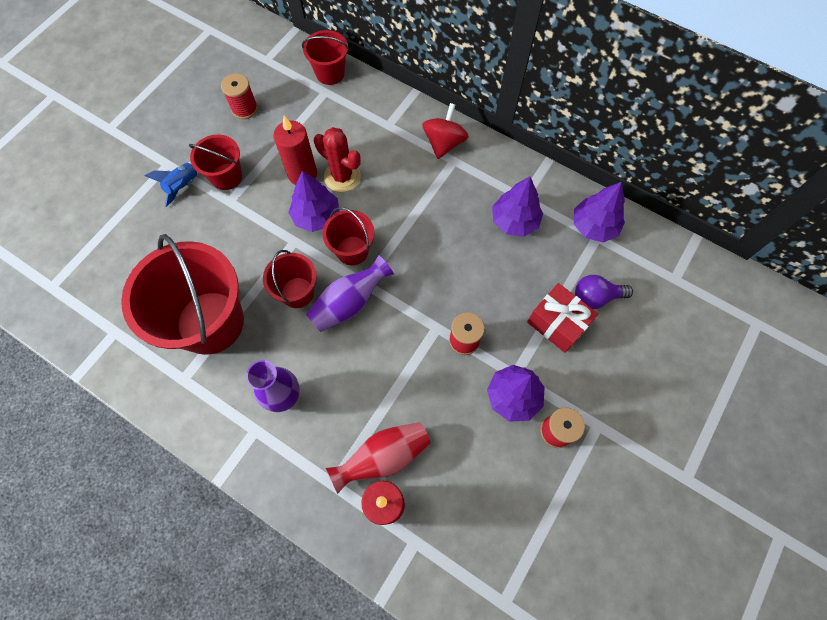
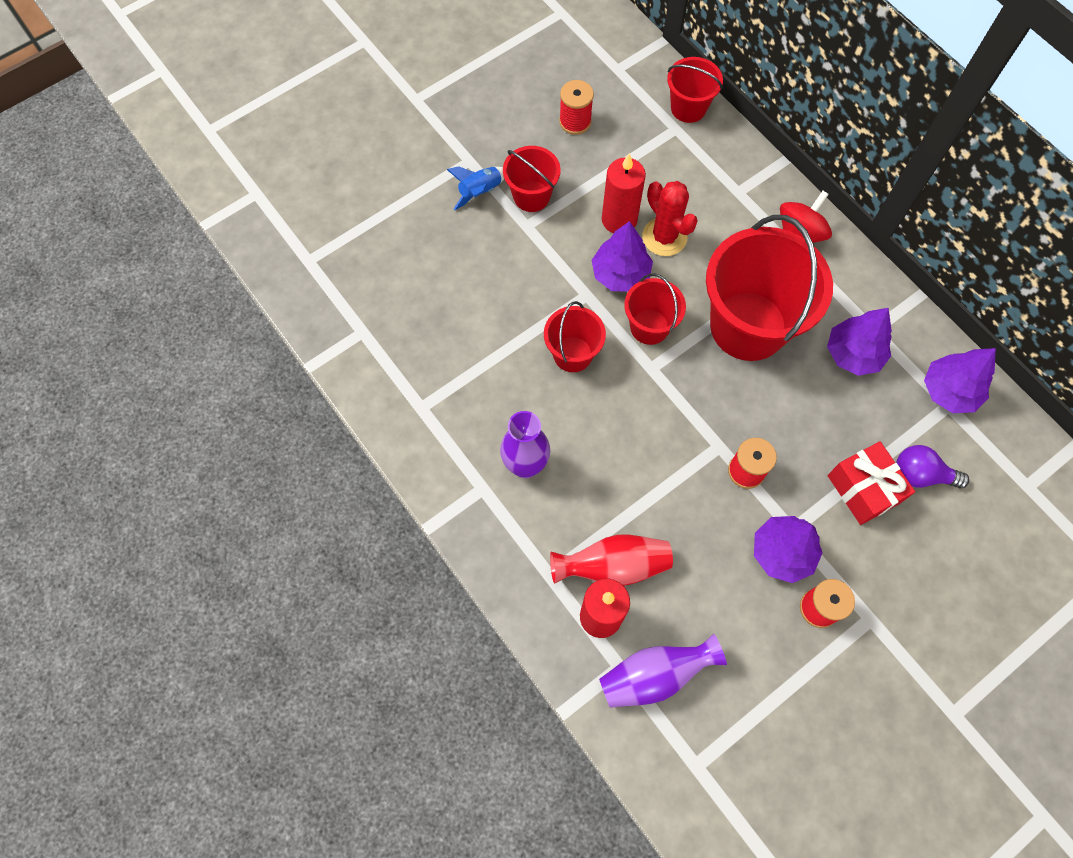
camera: 20 degrees right, 0 degrees up
(210, 322) = (467, 355): red bucket -> red bucket (748, 326)
(349, 303) = (628, 385): purple vase -> purple vase (655, 675)

